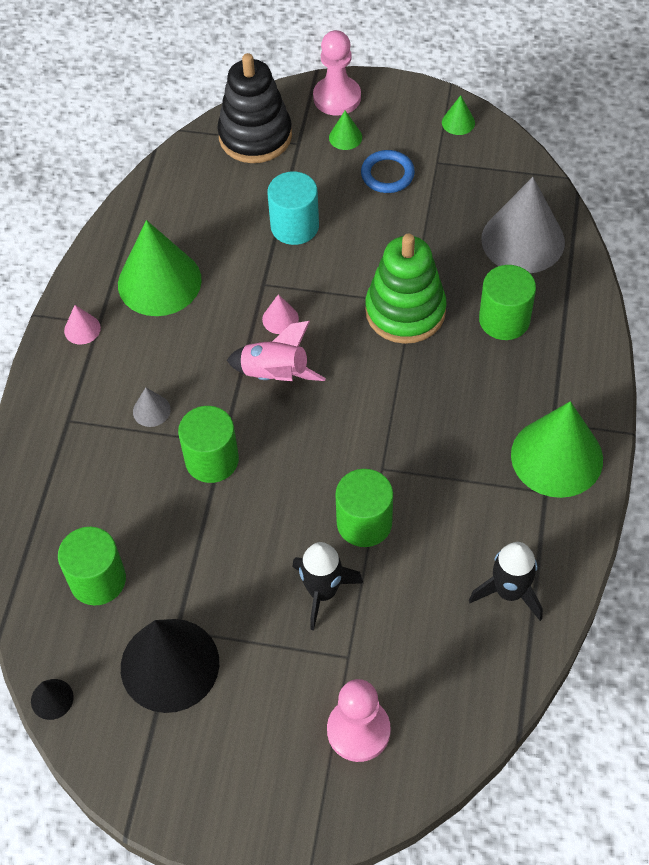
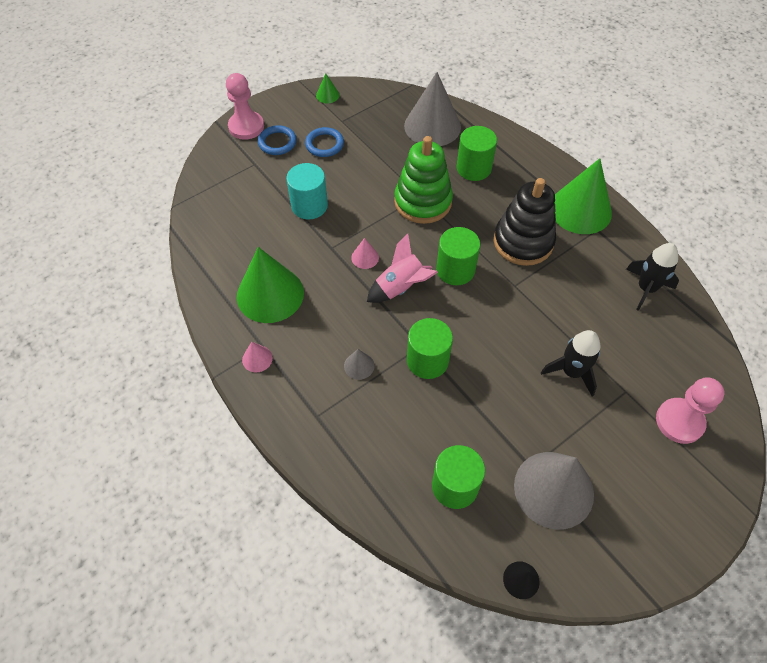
camera: 50 degrees left, 0 degrees up
(169, 665) = (553, 489): black cone -> grey cone
(255, 136) = (225, 177): black stacking toy -> black stacking toy (523, 242)
(345, 137) = (277, 142): green cone -> blue ring
(364, 523) = (543, 319): green cylinder -> green cylinder (455, 270)

